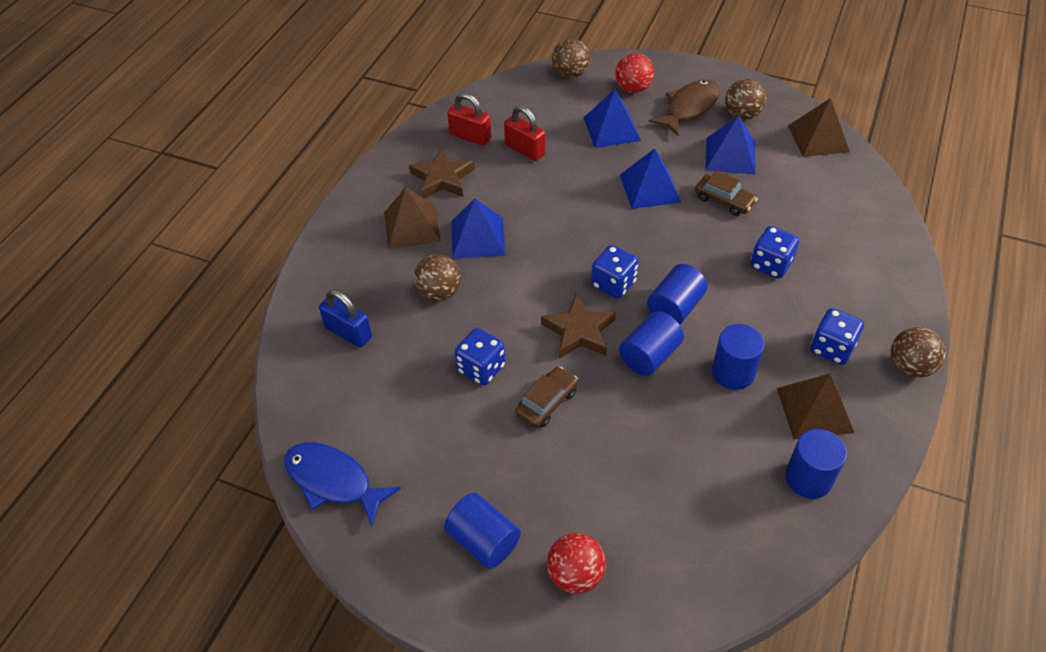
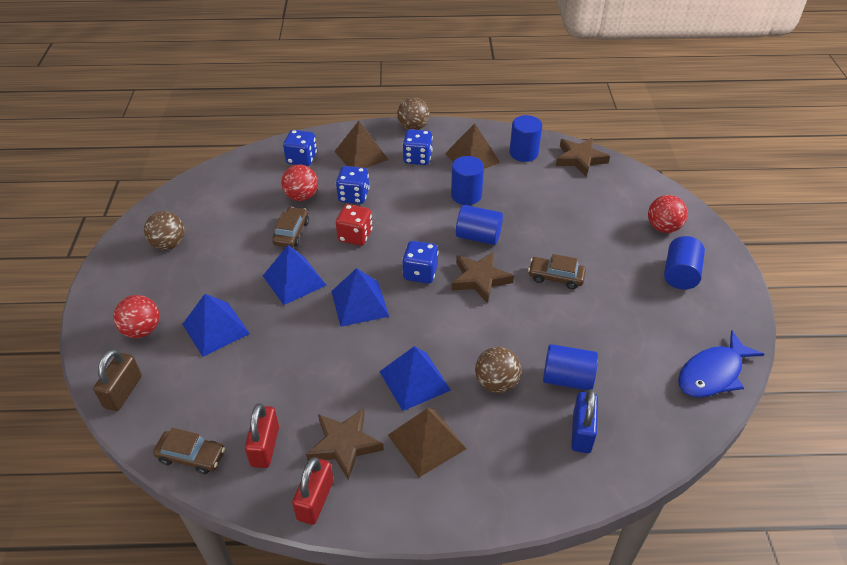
camera: 115 degrees left, 5 degrees down
(333, 481) = (713, 373): blue fish -> blue fish turned 45 degrees clockwise
(481, 368) = (553, 324): blue dice -> blue dice (301, 159)
(487, 99) = (191, 456): none -> brown car
(525, 150) = (272, 388): red padlock -> red padlock (315, 500)
(570, 74) = (123, 392): brown ball -> brown padlock
(675, 308) = (425, 234): blue cylinder -> blue cylinder (567, 378)
(689, 108) = (166, 281): brown fish -> none
(697, 248) = (355, 236): none -> red dice
(730, 155) = (231, 240): blue pyramid -> blue pyramid (359, 303)
(771, 549) = (580, 159): none -> brown star
(786, 221) = (301, 196): none -> red ball
(818, 138) = (190, 195): brown pyramid -> brown pyramid (361, 155)

